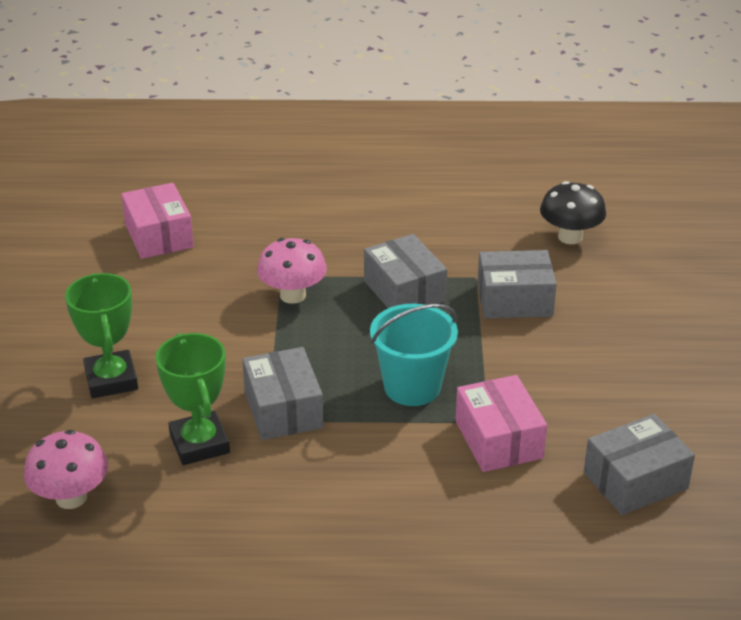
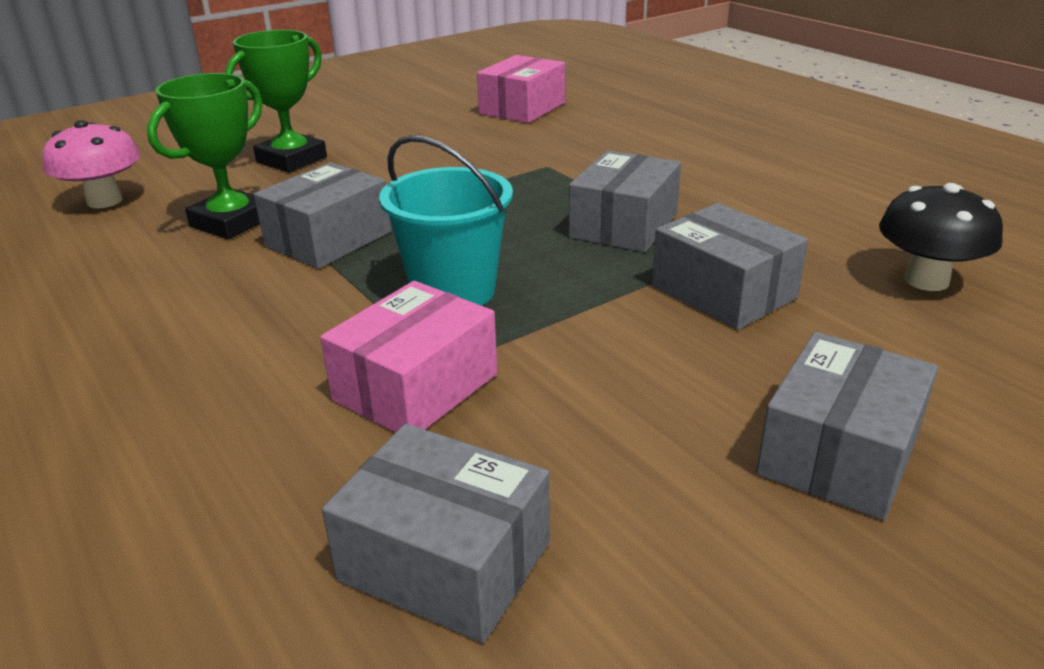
camera: 55 degrees right, 5 degrees down
(292, 295) = (524, 180): pink mushroom -> none
(664, 344) = (839, 453): none -> grey box

